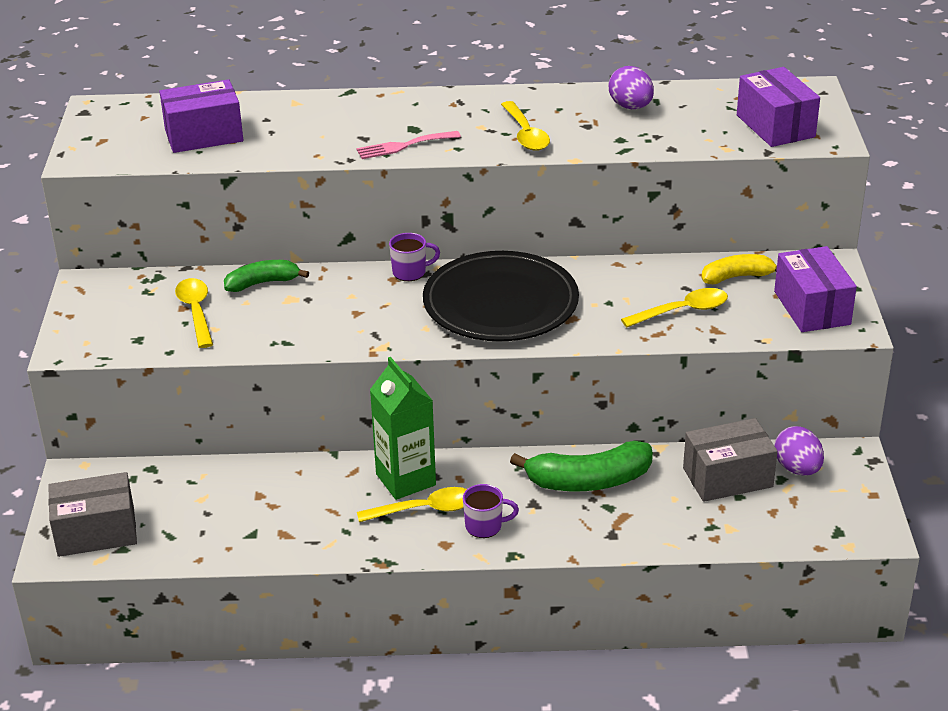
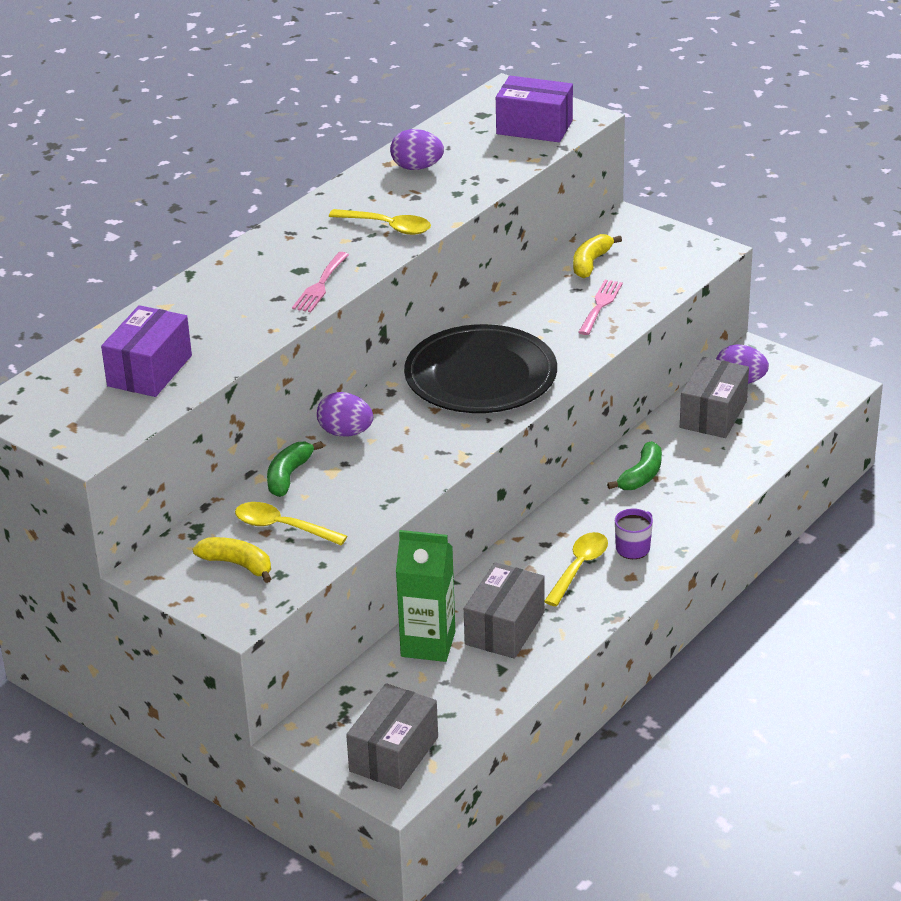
camera: 50 degrees left, 0 degrees up
(130, 315) = (237, 564): none -> yellow banana
(304, 510) = (505, 628): none -> grey box
(347, 280) = (345, 432): none -> purple egg
(405, 479) = (532, 560): green carton -> green carton (428, 644)
(410, 272) = (379, 398): purple mug -> none
(588, 481) = (641, 476): green banana -> green banana, size x0.63
(682, 311) = (600, 305): yellow spoon -> pink fork
(812, 308) = (668, 253): purple box -> none

